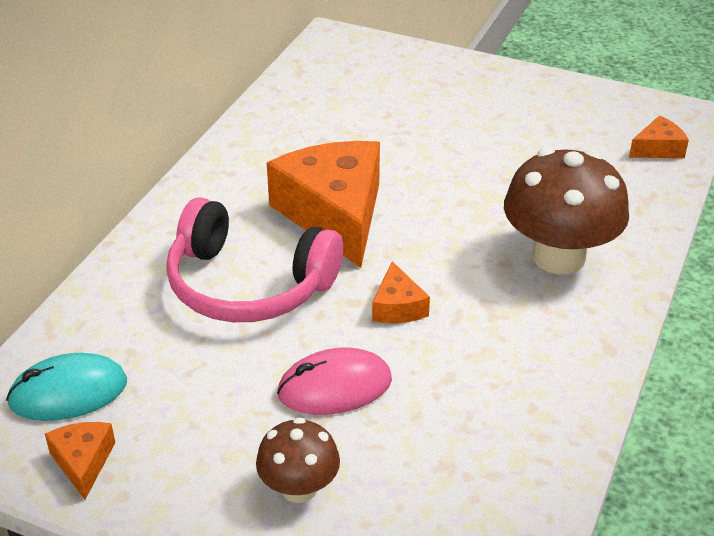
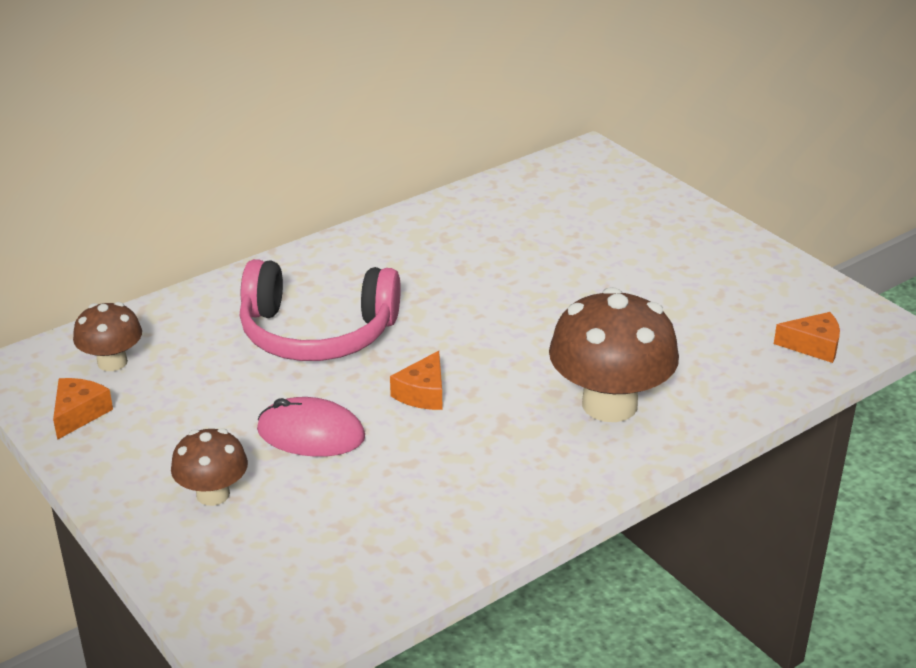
camera: 30 degrees right, 5 degrees down
(68, 392) = (112, 362): turquoise mouse -> brown mushroom
(248, 285) = (317, 333): pink headphones -> pink headphones turned 45 degrees counterclockwise
(334, 214) = (442, 302): orange cheese -> none

